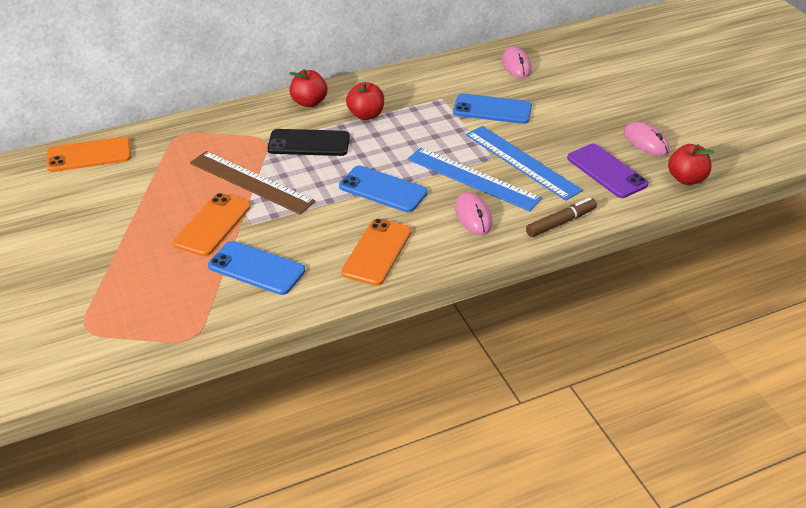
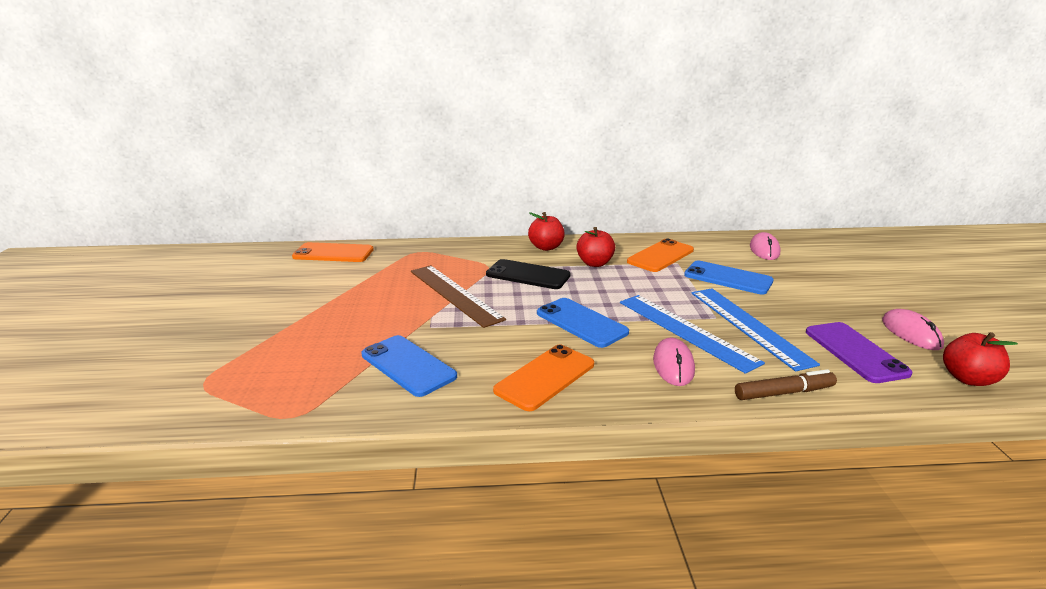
camera: 20 degrees right, 15 degrees down
(212, 225) = (394, 320): orange phone -> orange phone (660, 256)

